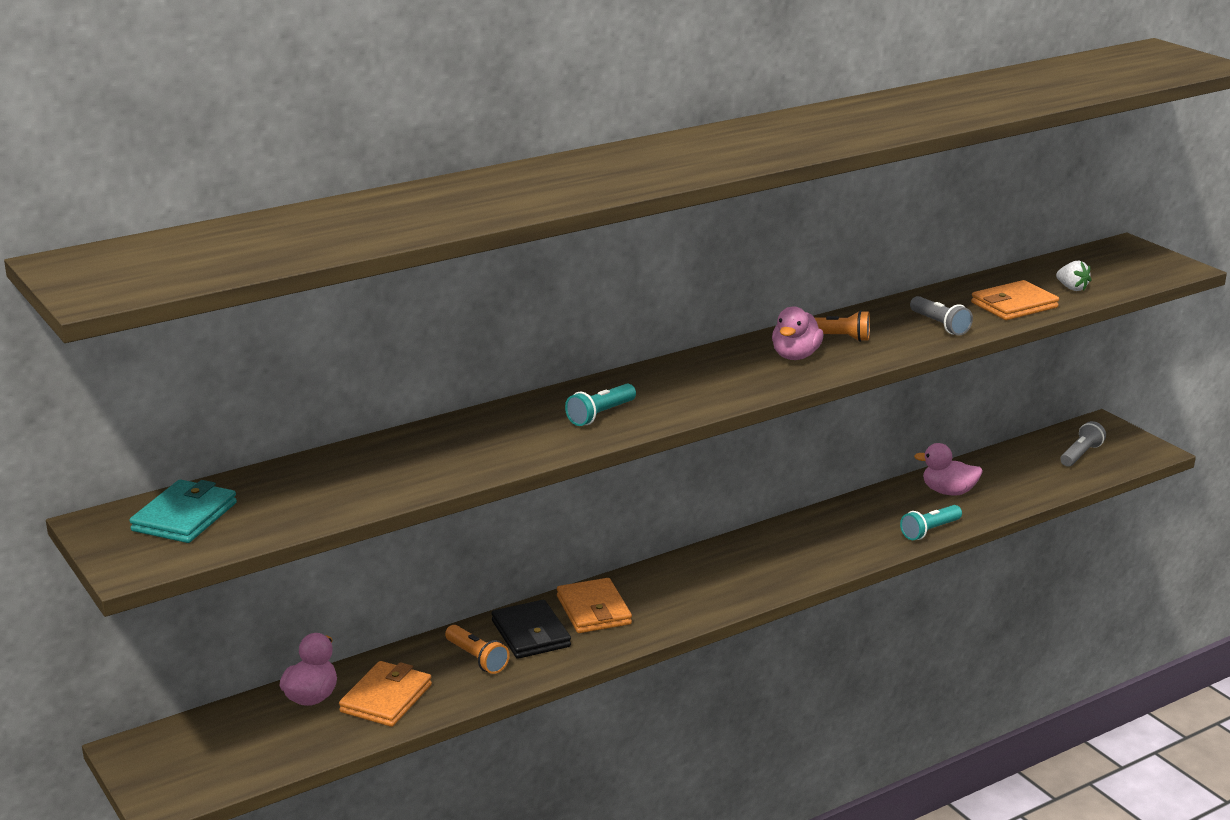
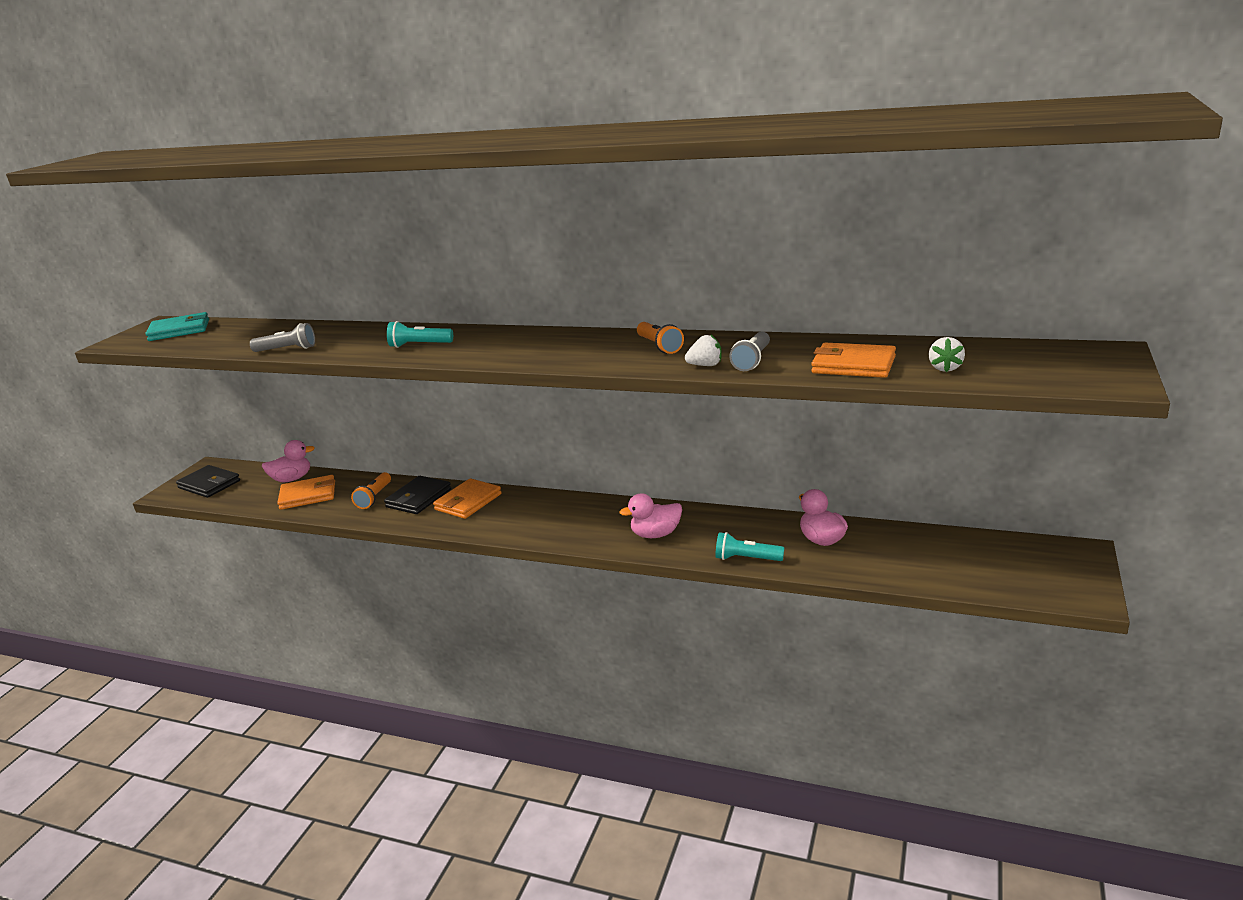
camera: 55 degrees right, 0 degrees up
(202, 761) = (209, 484): none -> black wallet
(795, 356) = (603, 349): pink duck -> pink duck (656, 534)
(917, 341) = (705, 365): none -> white strawberry
(1081, 455) = (1001, 566): grey flashlight -> grey flashlight (287, 349)

